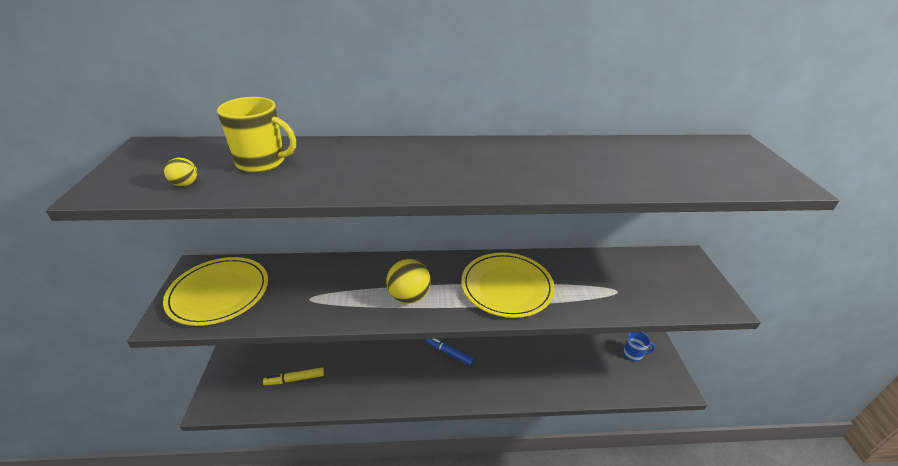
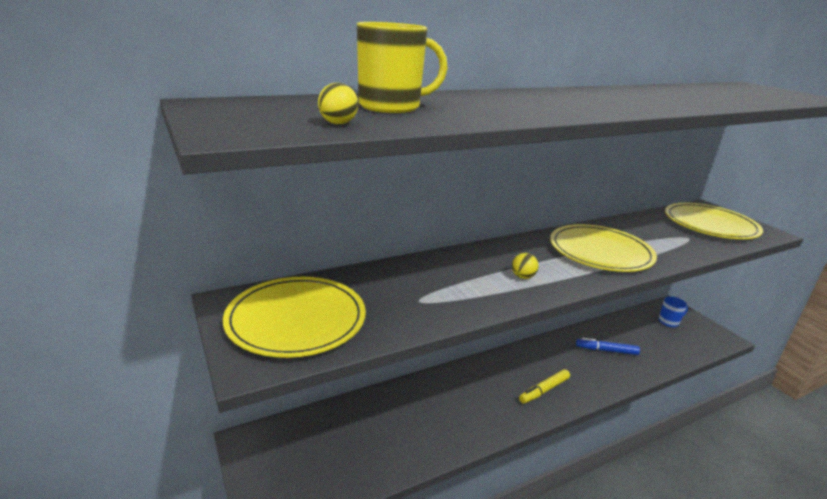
camera: 25 degrees left, 10 degrees down
(295, 379) = (362, 444): yellow marker -> yellow marker (544, 390)
(409, 296) = (523, 277): yellow ball -> yellow ball, size x0.50
(449, 353) = (513, 366): blue marker -> blue marker (606, 350)
(664, 280) = (710, 224): none -> yellow plate

